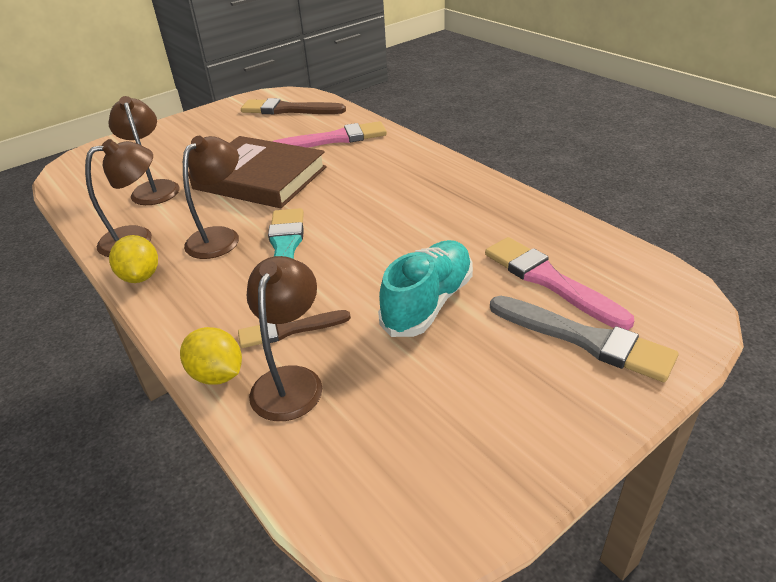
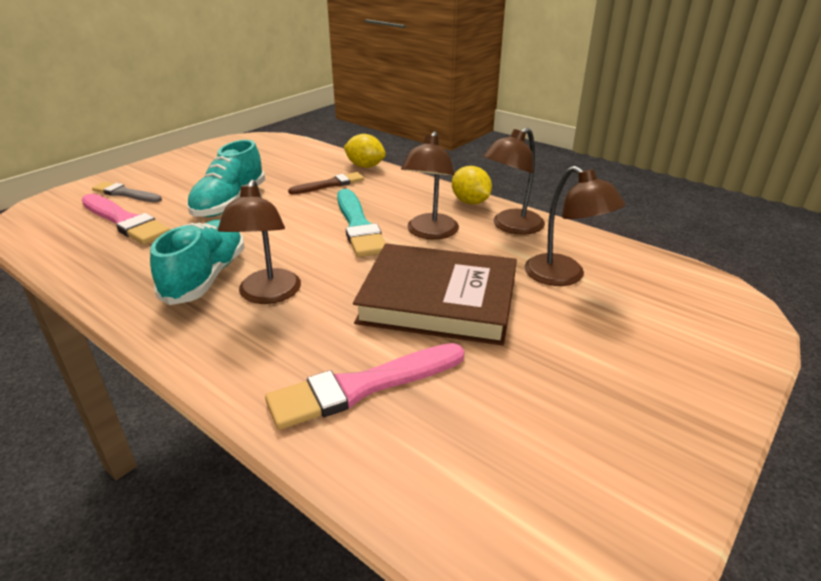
camera: 165 degrees right, 5 degrees down
(288, 110) = (506, 485): brown brush -> none
(291, 381) = (319, 167): brown lamp -> brown lamp (268, 295)
(435, 206) = (206, 277): none -> turquoise shoe
(585, 339) = (125, 193): grey brush -> grey brush, size x0.63

